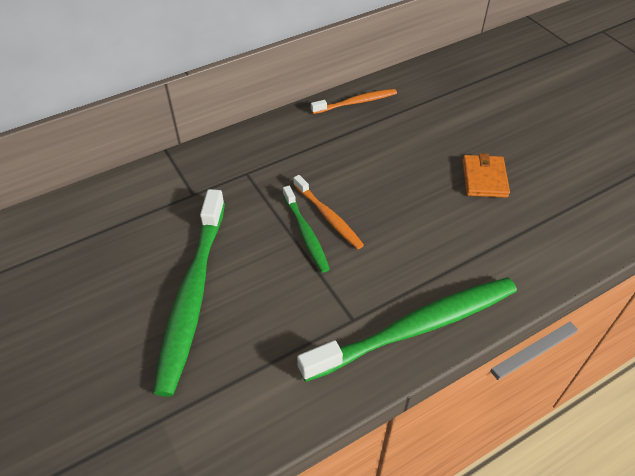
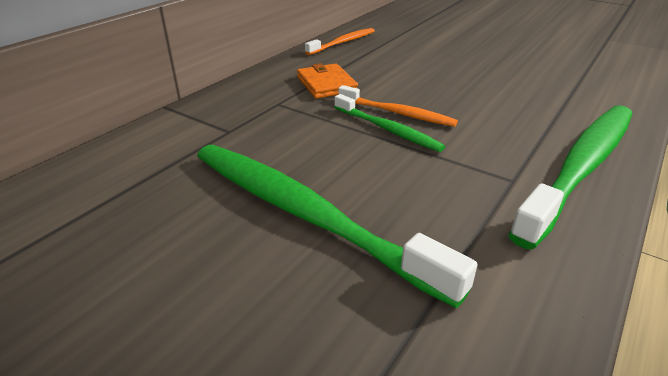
camera: 25 degrees left, 15 degrees down
(192, 295) = (305, 214): green toothbrush -> green toothbrush turned 150 degrees clockwise
(484, 178) = (506, 62): orange wallet -> orange wallet (326, 84)

